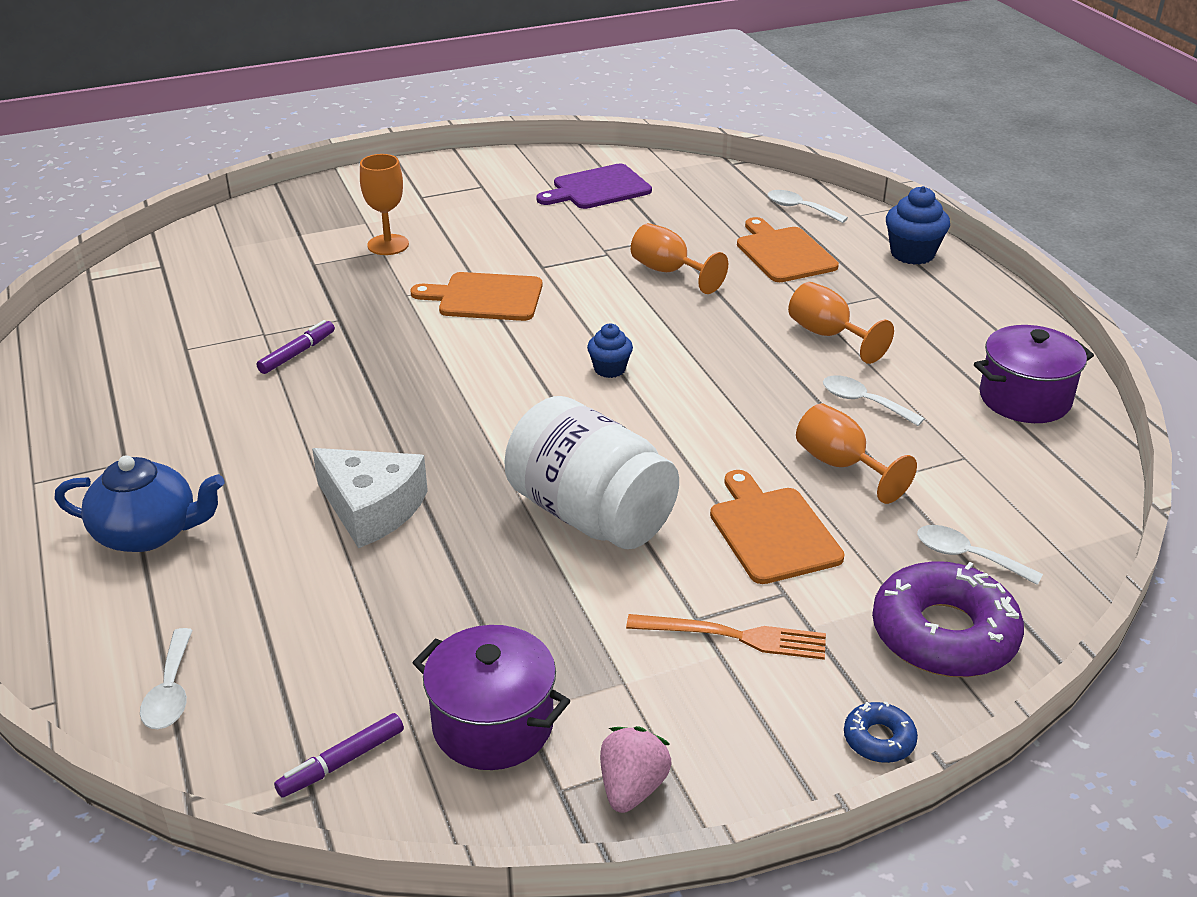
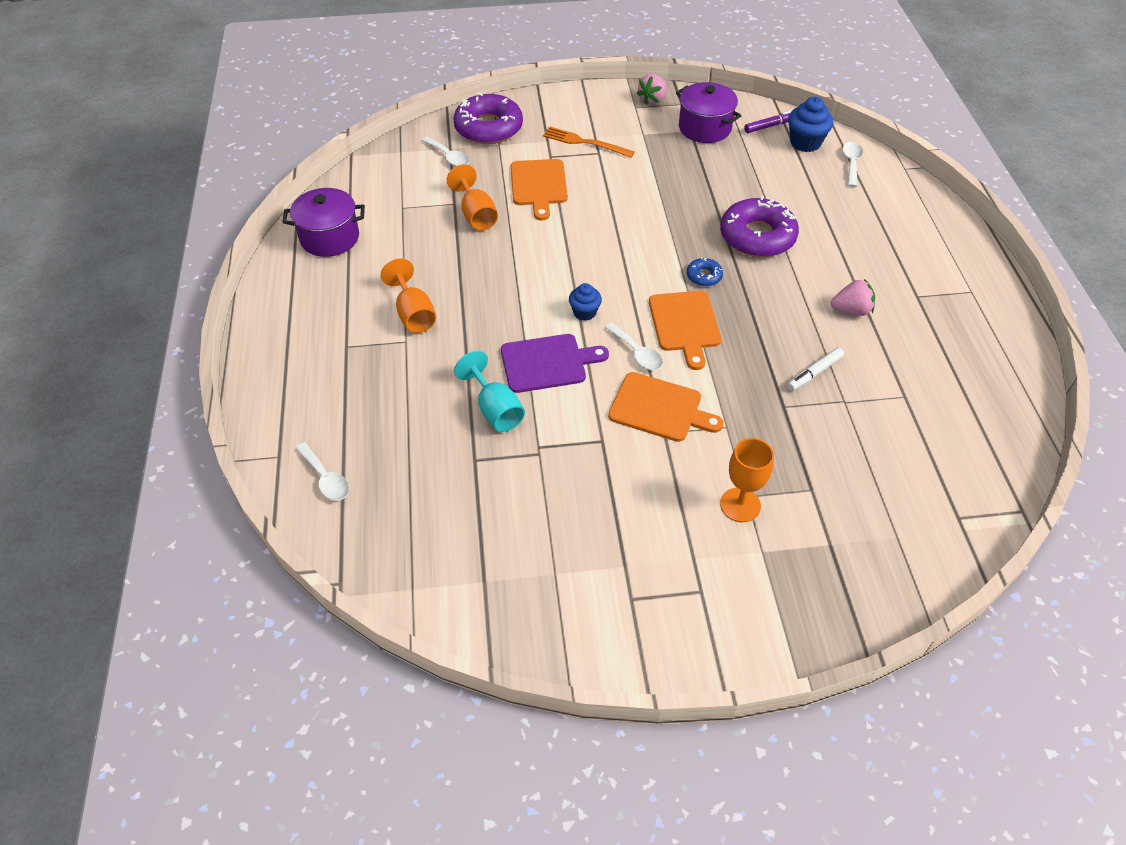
camera: 165 degrees left, 15 degrees up
(148, 533) = (886, 244): blue teapot -> none
(233, 428) = (851, 310): none -> pink strawberry
(297, 353) = (814, 373): purple marker -> white marker
(371, 508) = (757, 236): white cheese -> purple donut
(590, 515) = (633, 211): white jar -> none
(597, 188) = (507, 563): purple cutting board -> purple cutting board (547, 363)
(669, 272) = (495, 409): orange goblet -> turquoise goblet
(783, 253) = (384, 414): orange cutting board -> orange cutting board (685, 324)
(863, 402) = (431, 254): white spoon -> white spoon (637, 353)
(879, 739) = (545, 98): blue donut -> blue donut (704, 276)
(912, 254) = (279, 390): blue cupcake -> blue cupcake (805, 143)

